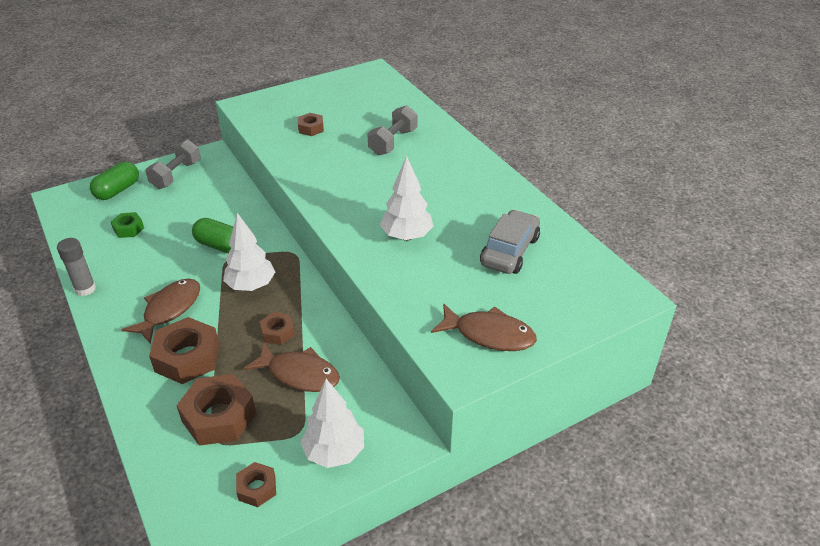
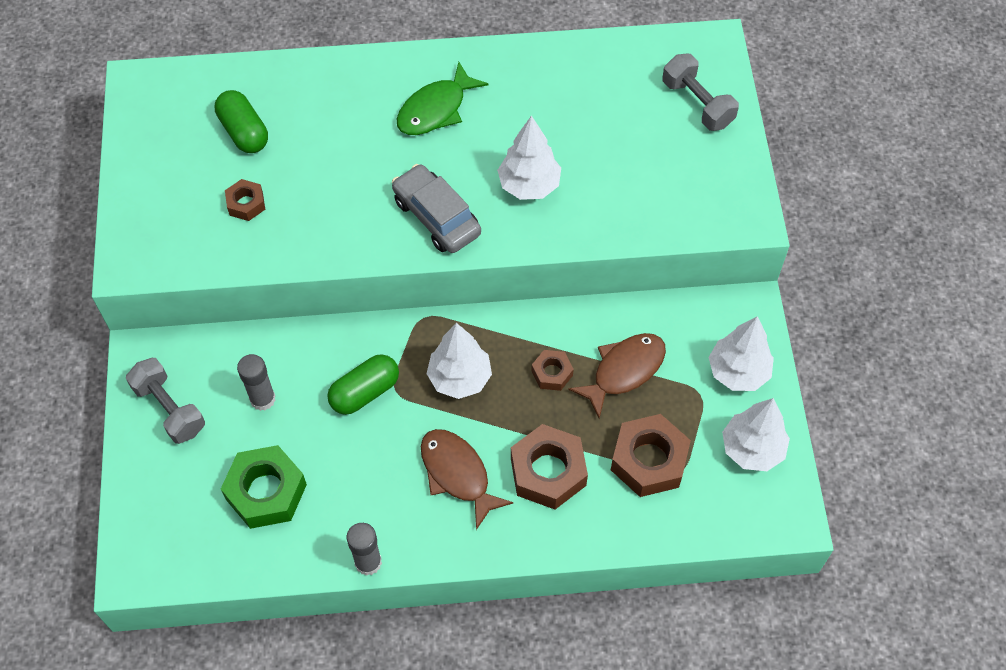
camera: 65 degrees left, 20 degrees up
(117, 190) = (163, 491): green capsule -> green capsule (244, 132)
(128, 229) = (266, 492): green nut -> green nut, size x1.86
(197, 206) = (263, 399): none -> grey glue stick
(257, 488) = (752, 449): brown nut -> white tree
(393, 142) = (335, 128): grey dumbbell -> grey dumbbell (697, 103)
(441, 176) = (435, 109): none -> green fish
(489, 334) = (711, 177): brown fish -> none
(509, 251) = (601, 106): grey car -> grey car (436, 217)

